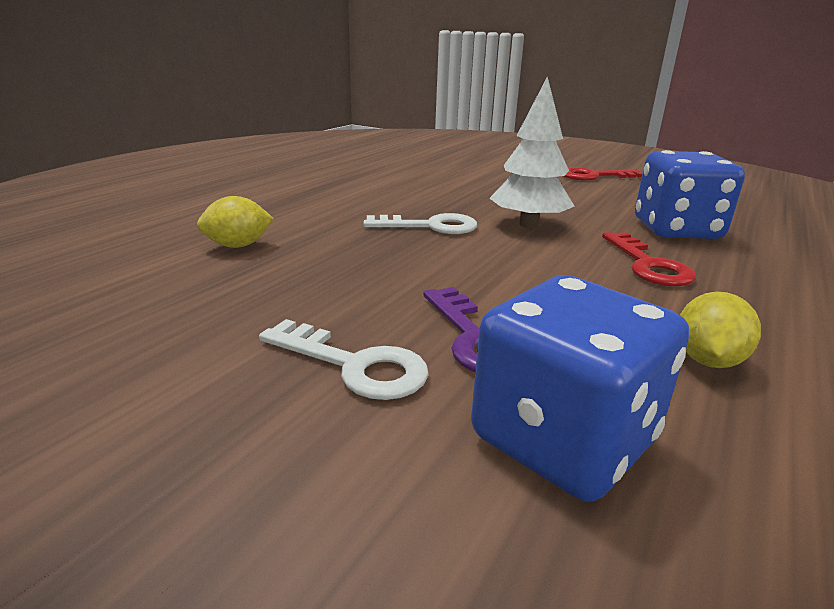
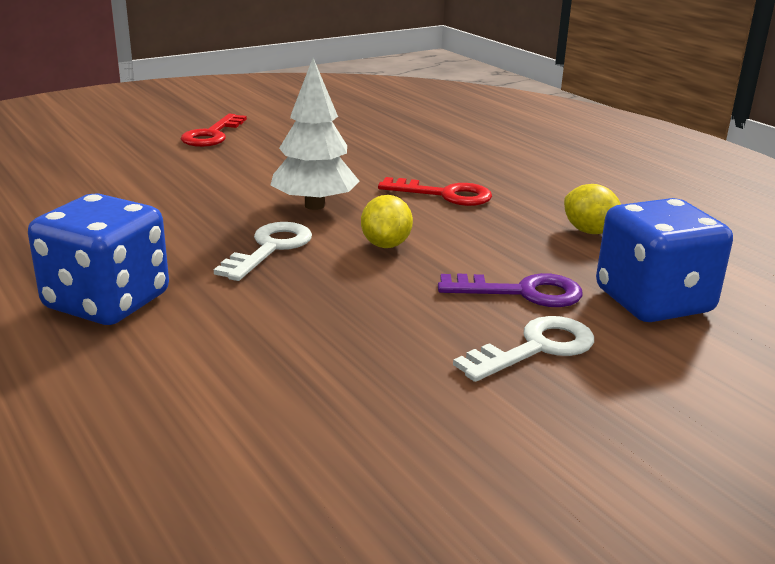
camera: 65 degrees left, 0 degrees up
(238, 246) = (214, 366): yellow lemon -> yellow lemon (386, 245)
(676, 230) = (386, 160): blue dice -> blue dice (107, 302)

